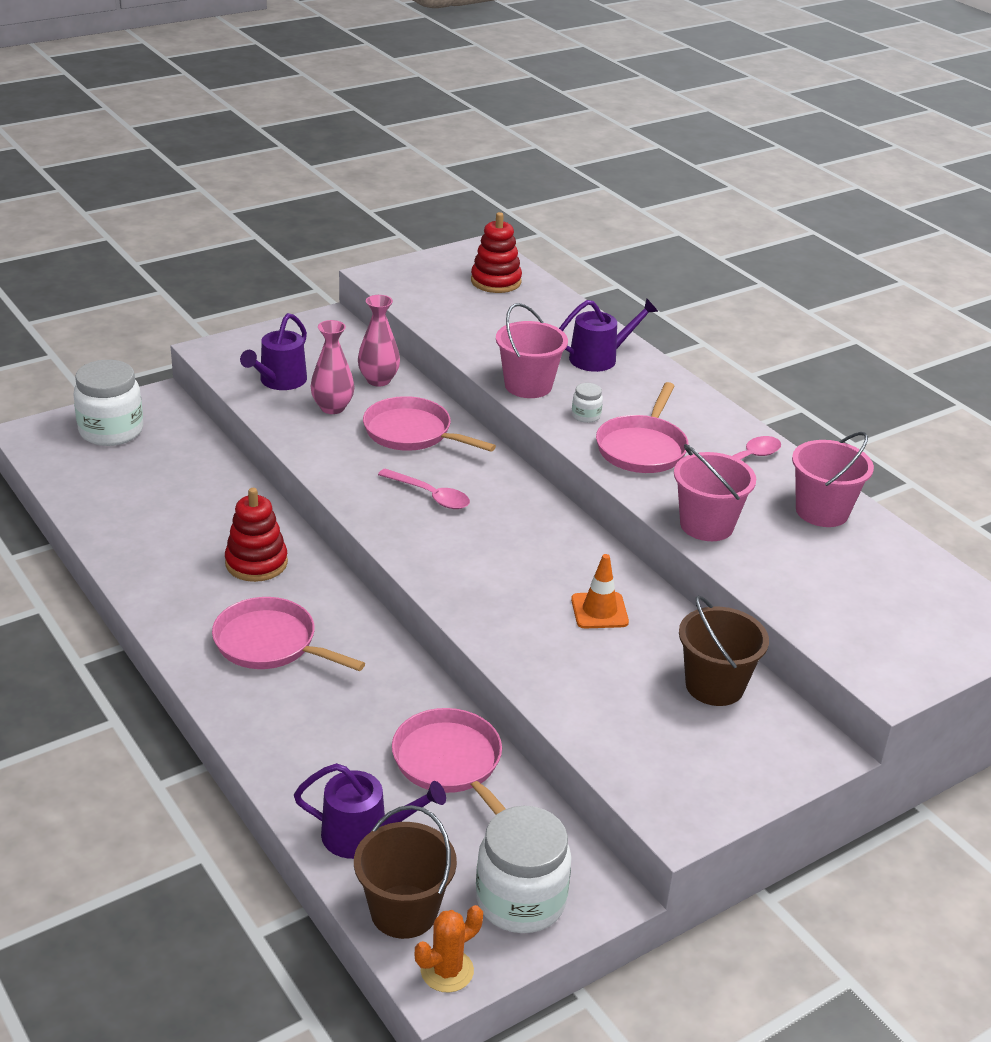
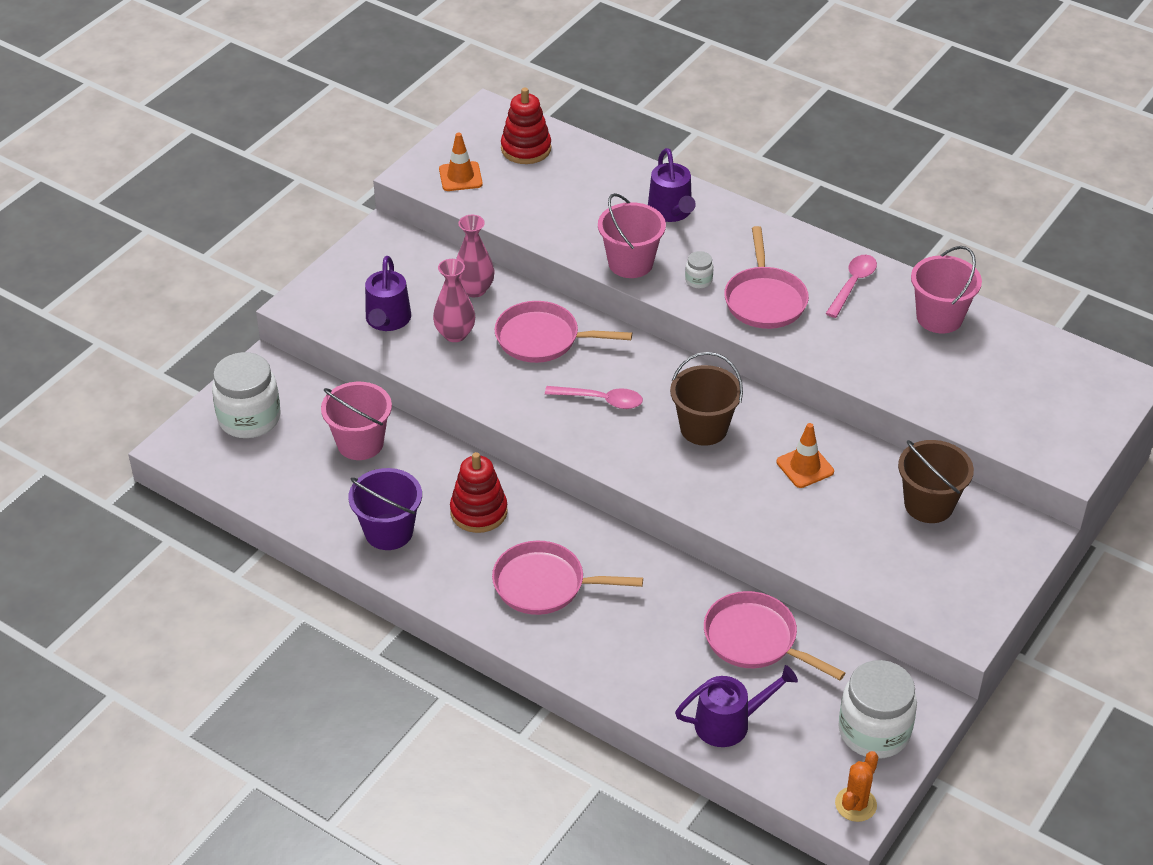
camera: 20 degrees left, 10 degrees up
(158, 553) = (389, 532): none -> purple bucket
(404, 911) = (797, 772): brown bucket -> brown bucket (703, 428)
(419, 286) = (460, 177): none -> orange traffic cone
(599, 358) = (671, 212): purple watering can -> purple watering can turned 120 degrees clockwise
(706, 525) = (859, 362): pink bucket -> pink bucket (360, 443)

